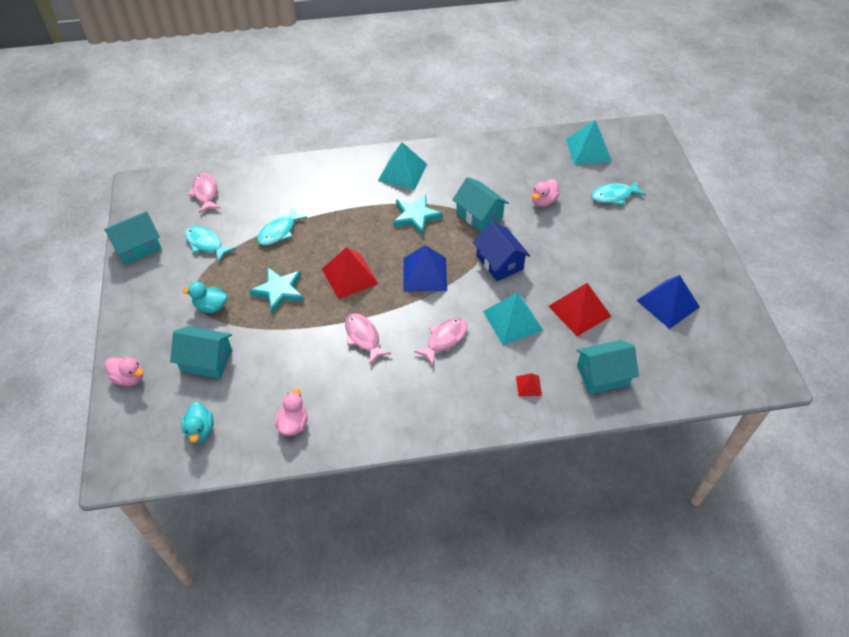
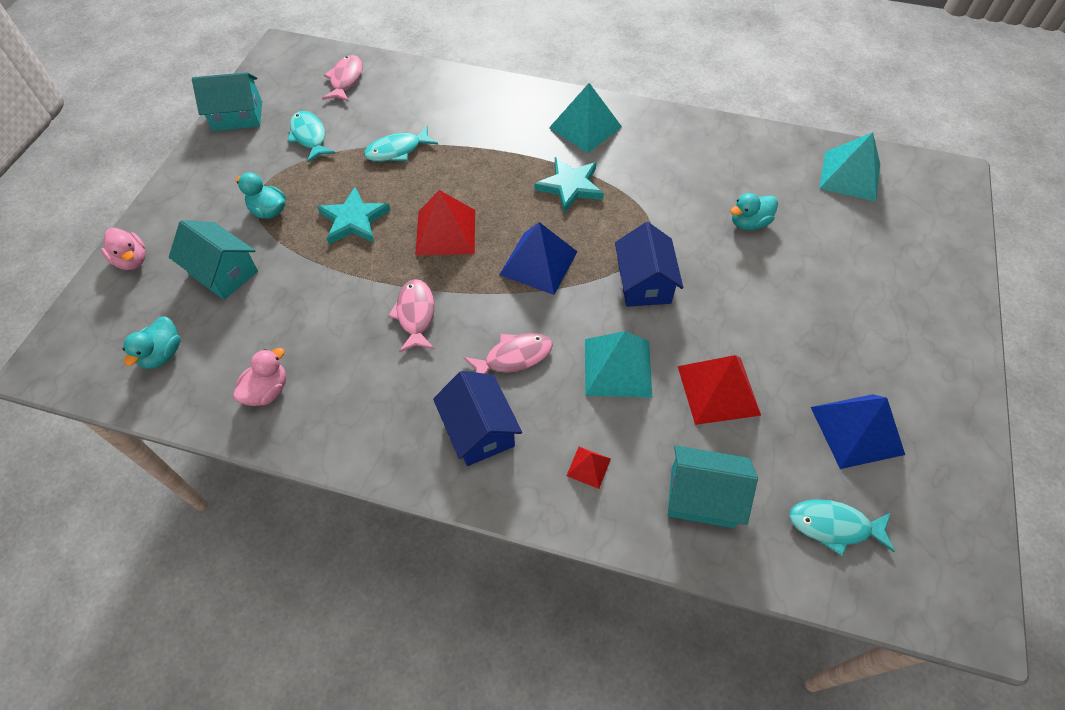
camera: 25 degrees right, 5 degrees up
(449, 391) = (479, 430): none -> blue house
(479, 215) = (652, 212): turquoise house -> none
(543, 201) = (749, 223): pink duck -> turquoise duck
(614, 196) = (854, 249): turquoise fish -> turquoise fish (833, 526)

